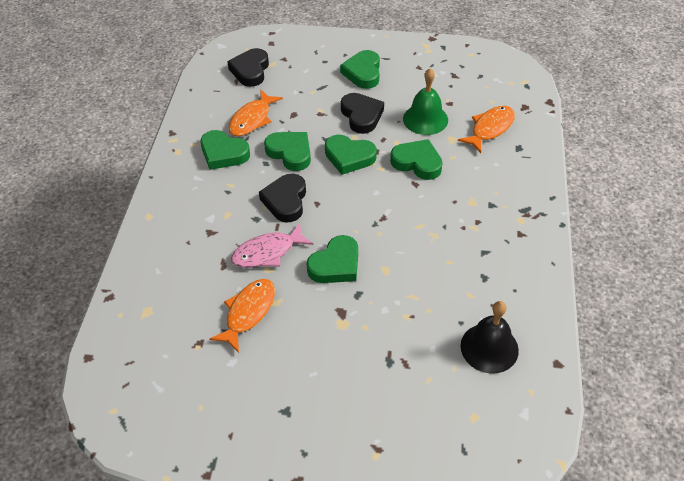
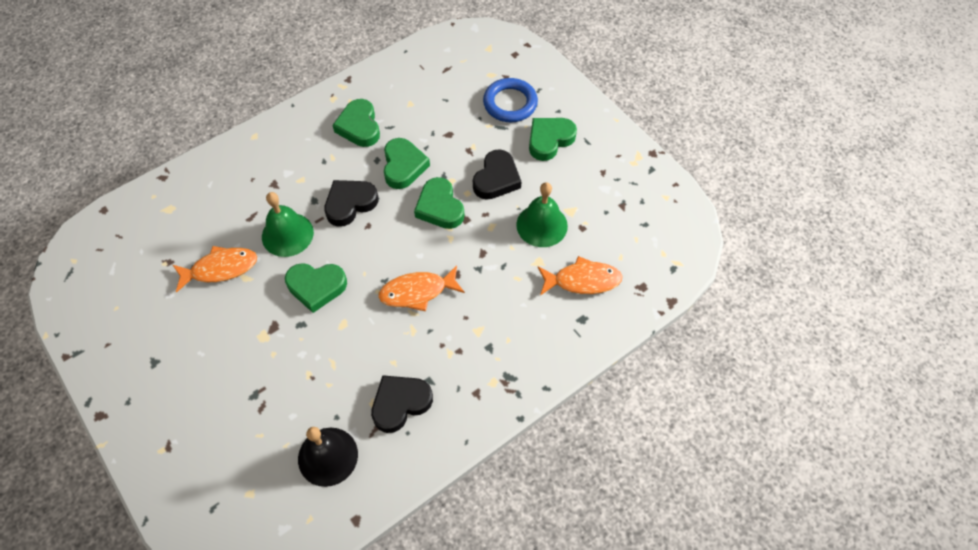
camera: 45 degrees right, 10 degrees up
(250, 70) = (467, 68): black heart -> black heart (400, 403)
(252, 119) = (414, 113): orange fish -> orange fish (417, 292)
(267, 252) = (287, 234): pink fish -> green bell
(308, 70) = (510, 103): none -> blue ring
(417, 162) = (483, 258): green heart -> none

